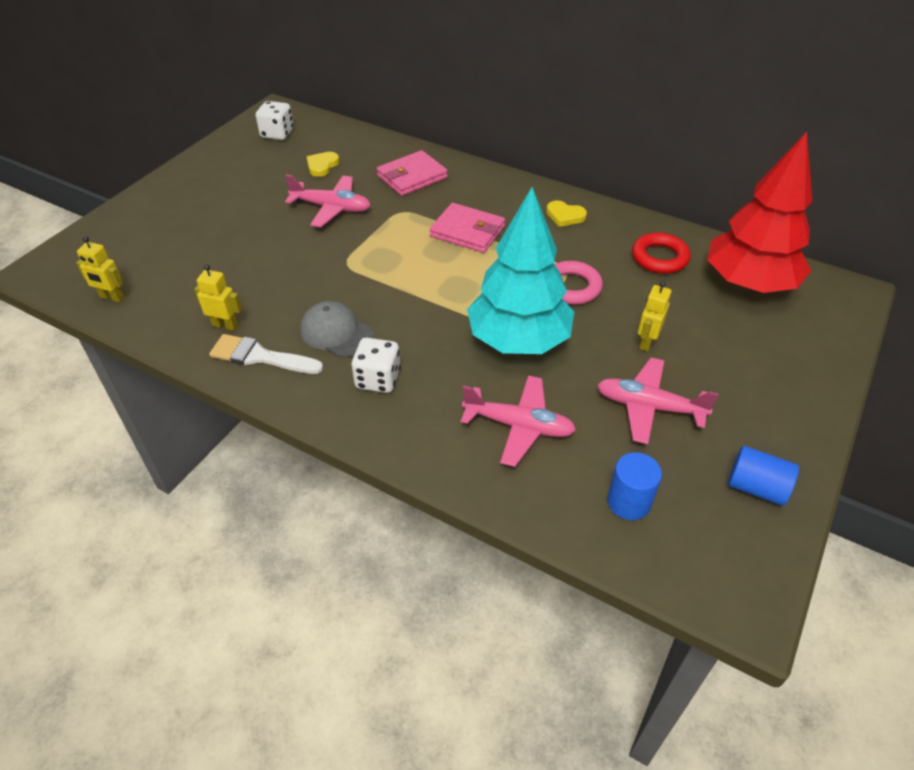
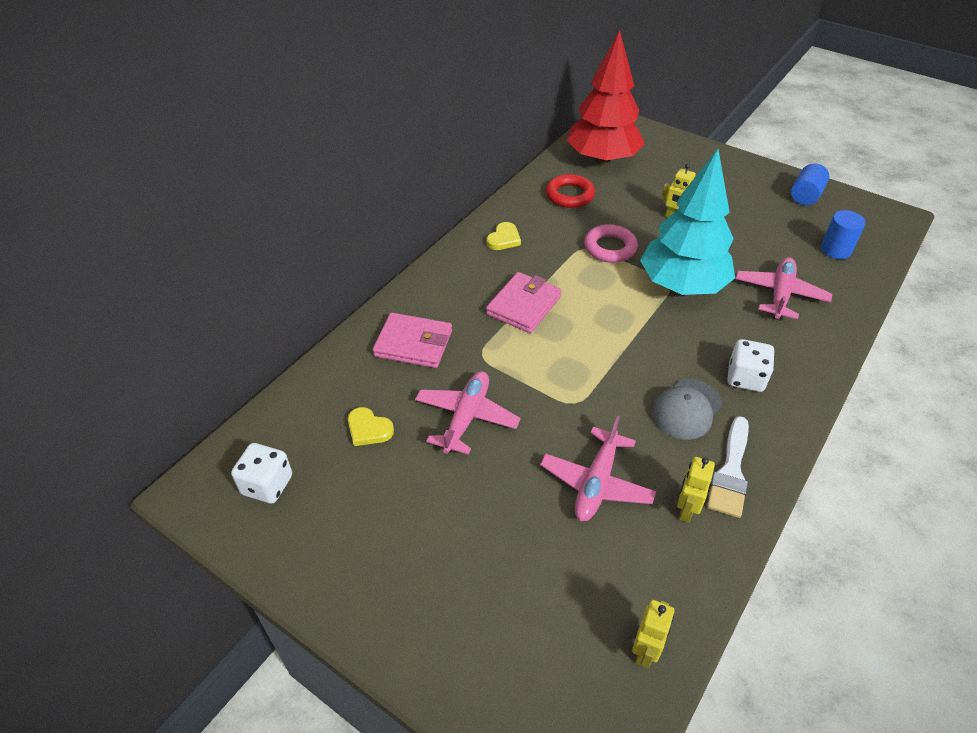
camera: 85 degrees left, 0 degrees up
(412, 177) = (413, 344): pink wallet -> pink wallet turned 45 degrees counterclockwise
(649, 407) = (744, 227): pink plane -> pink plane (596, 483)

